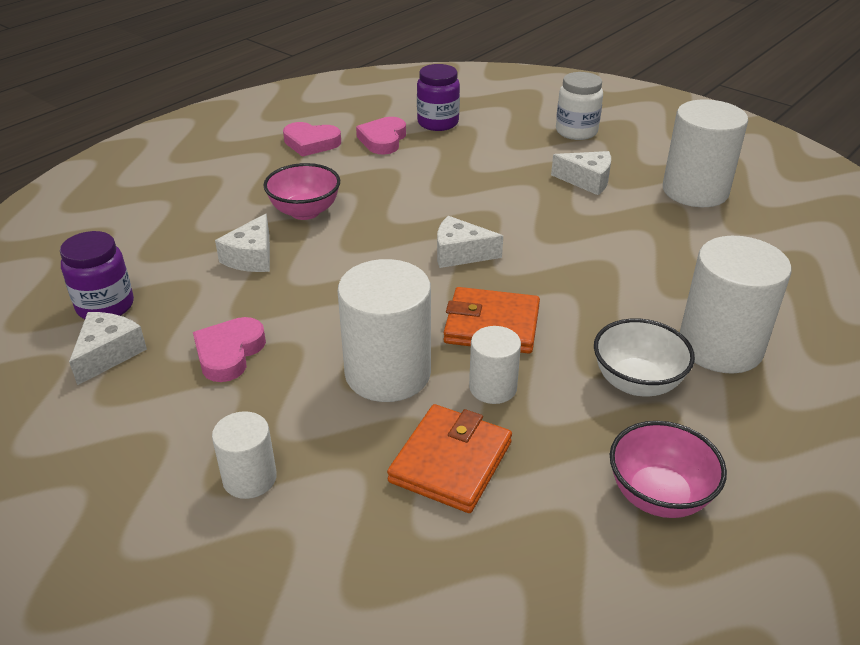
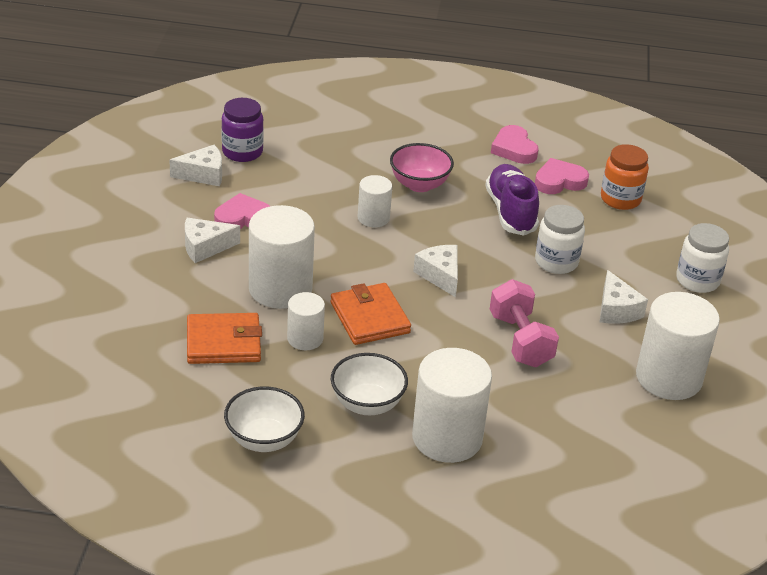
camera: 55 degrees right, 0 degrees up
(249, 478) = (151, 271): white cylinder -> white cylinder (373, 218)
(251, 257) = (344, 185): white cheese -> white cheese (205, 247)
(401, 179) = (510, 212): none -> purple shoe
(438, 123) = (620, 199): purple jar -> orange jar
(496, 184) = (556, 262): none -> white jar
(595, 245) = (520, 340): none -> pink dumbbell
(658, 495) = (264, 439): pink bowl -> white bowl

